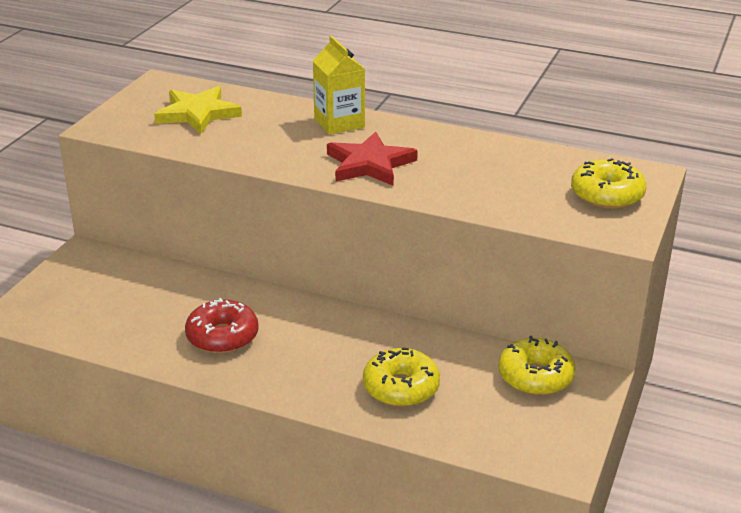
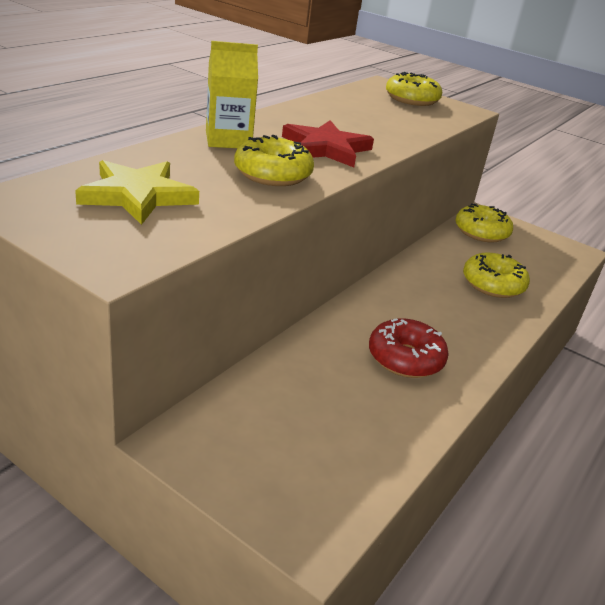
camera: 80 degrees left, 0 degrees up
(282, 150) = (272, 174): none -> yellow donut

